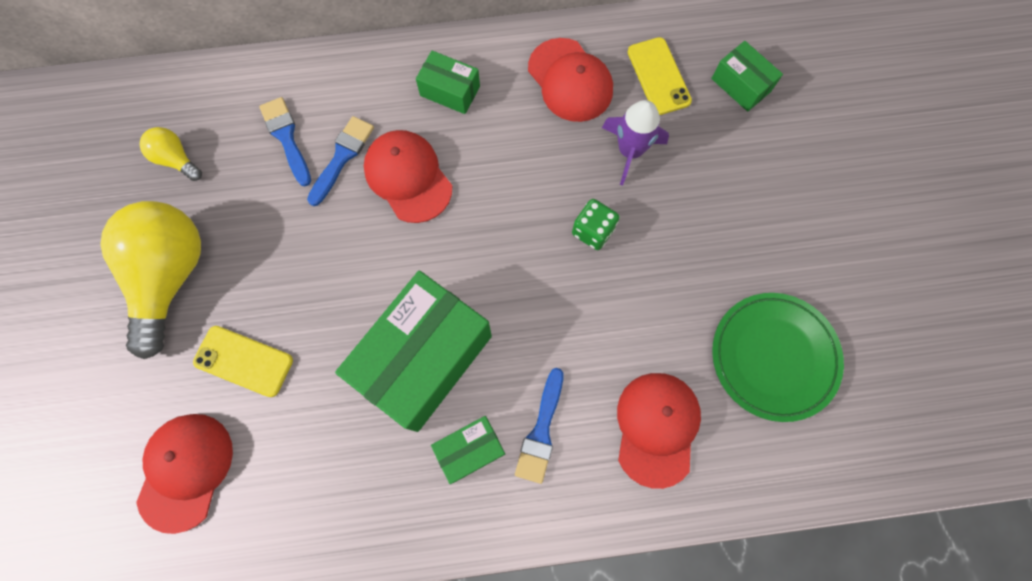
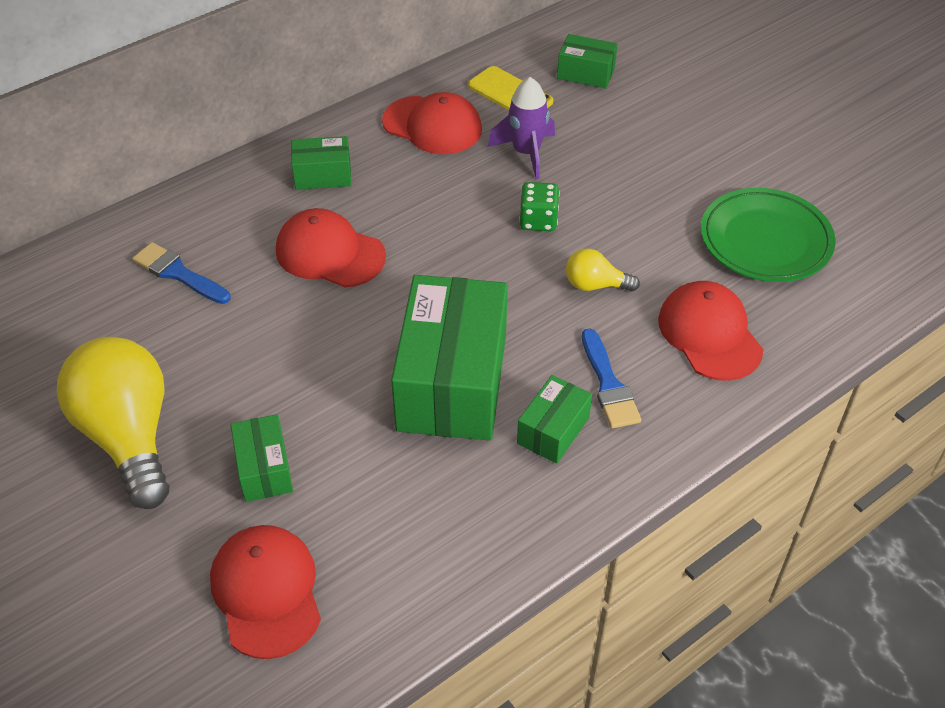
camera: 30 degrees left, 25 degrees down
(176, 159) = (66, 338): yellow light bulb -> yellow light bulb (595, 285)
(244, 361) = (264, 469): yellow phone -> green box
(342, 157) = (250, 265): blue brush -> none

